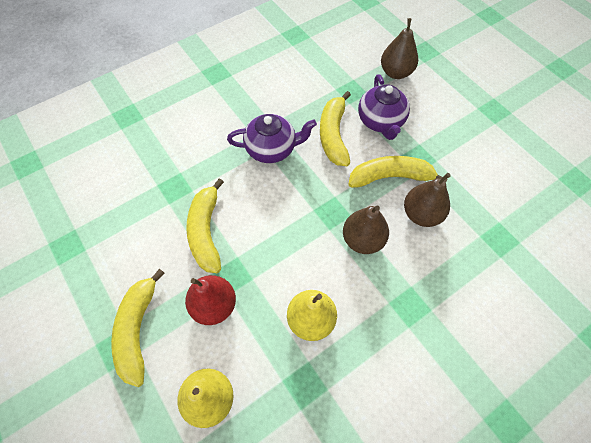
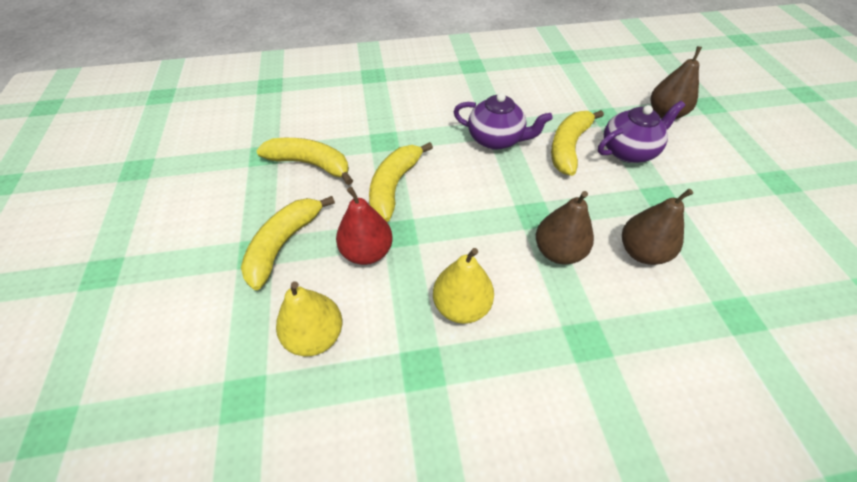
camera: 25 degrees right, 10 degrees down
(381, 121) = (628, 151): purple teapot -> purple teapot turned 135 degrees counterclockwise
(390, 177) = (618, 204): yellow banana -> yellow banana (310, 164)

